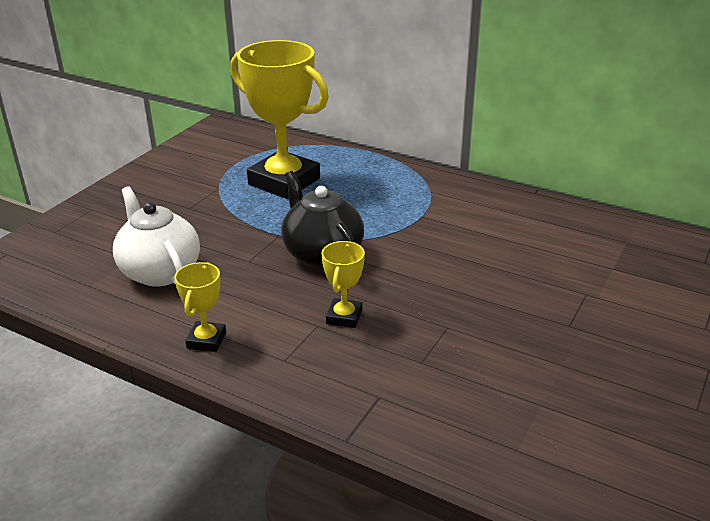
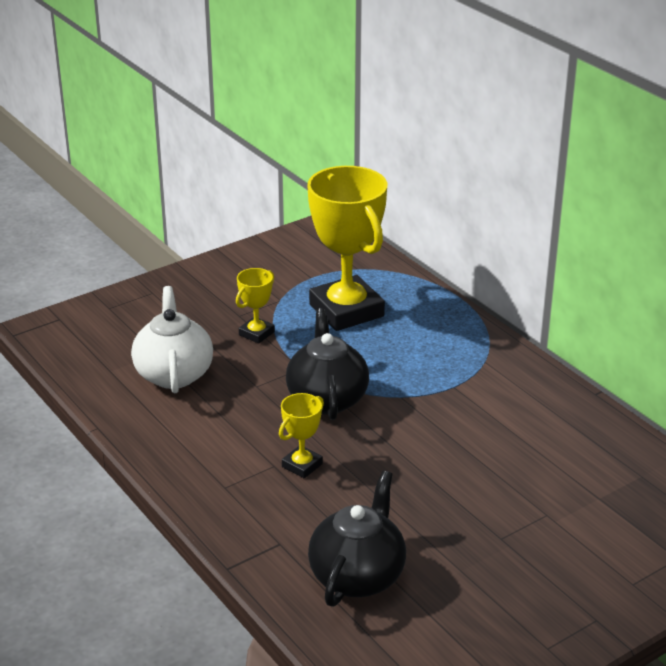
camera: 25 degrees right, 0 degrees up
(206, 340) = (173, 449): yellow trophy -> yellow trophy (256, 333)
(478, 402) = (358, 576): none -> black teapot

